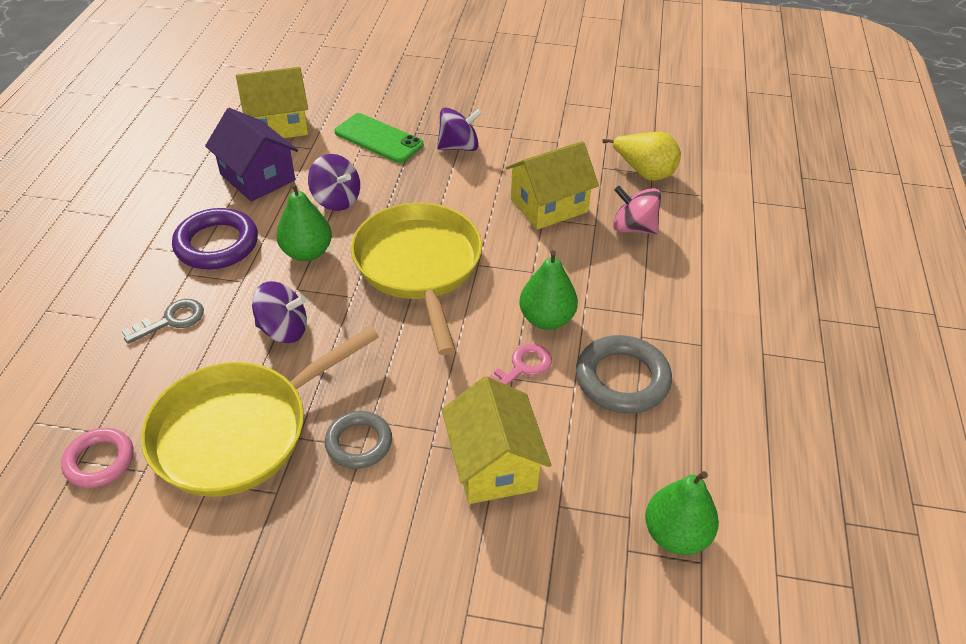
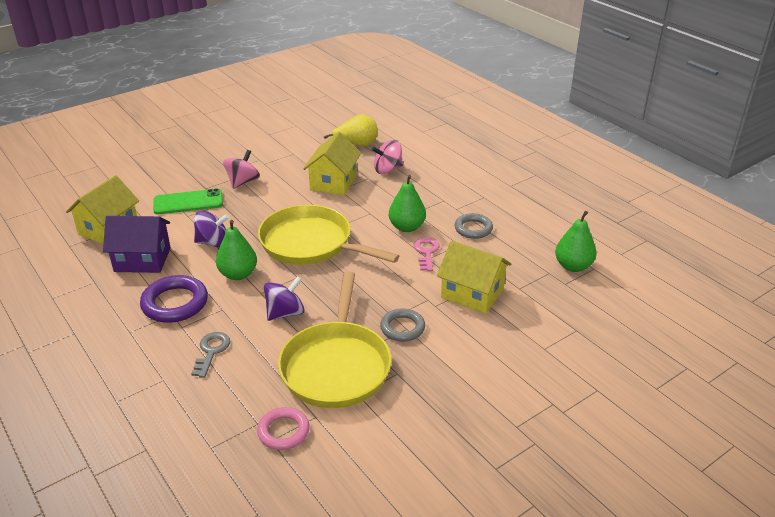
camera: 45 degrees left, 10 degrees down
(459, 147) = (243, 182): purple spinning top -> pink spinning top
(622, 379) = (473, 229): grey ring -> grey ring, size x0.66

